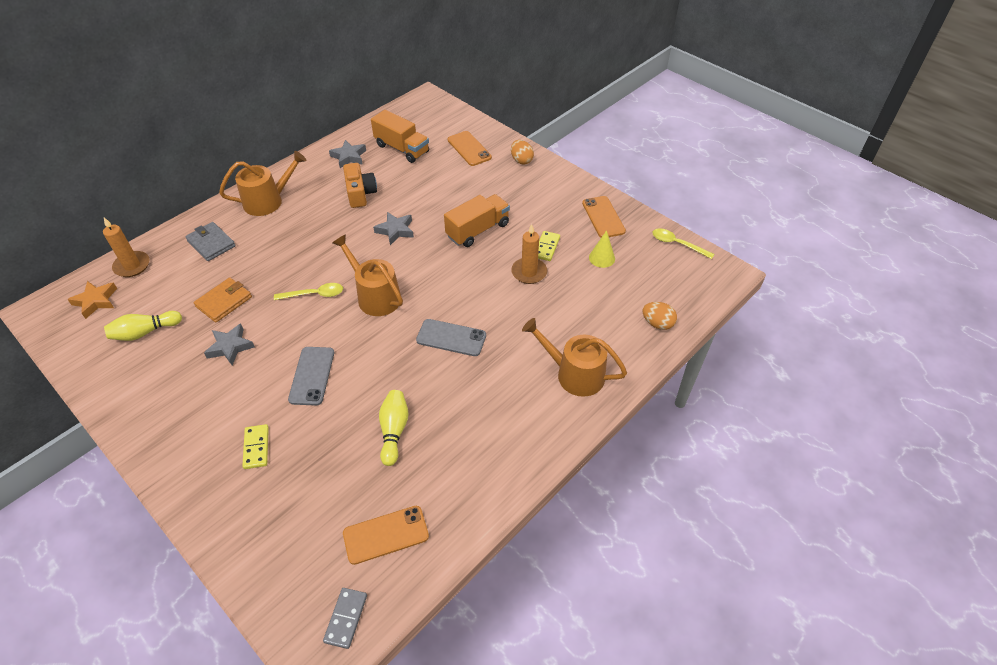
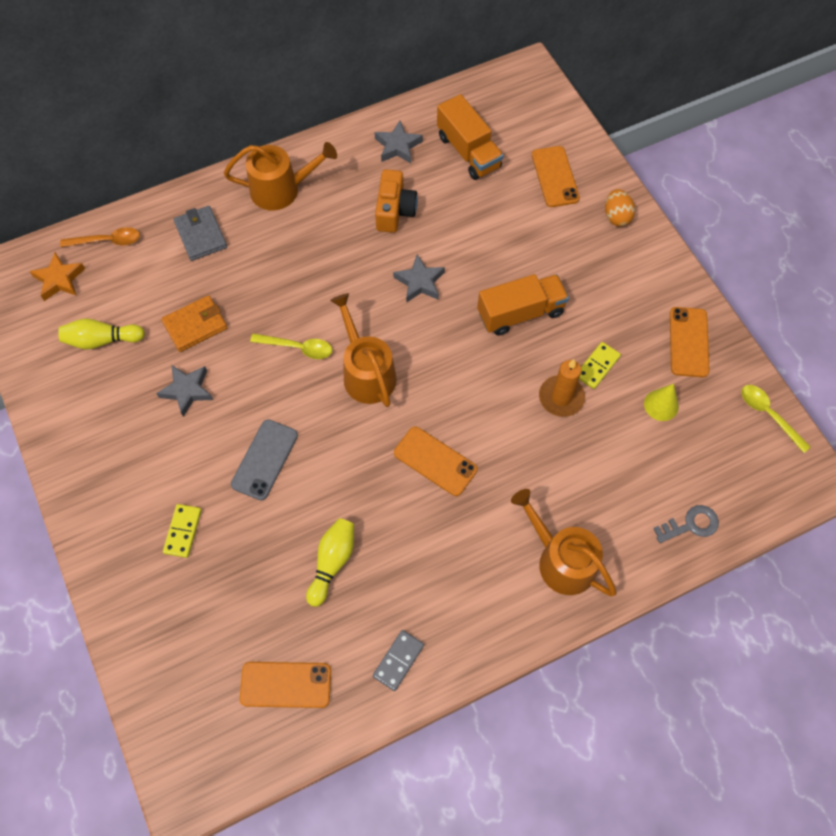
camera: 20 degrees right, 15 degrees up
(132, 266) = (107, 241): orange candle -> orange spoon
(346, 618) = (219, 761): grey domino -> grey domino (398, 660)
(451, 338) = (435, 461): grey phone -> orange phone
(657, 323) = (691, 525): orange egg -> grey key

